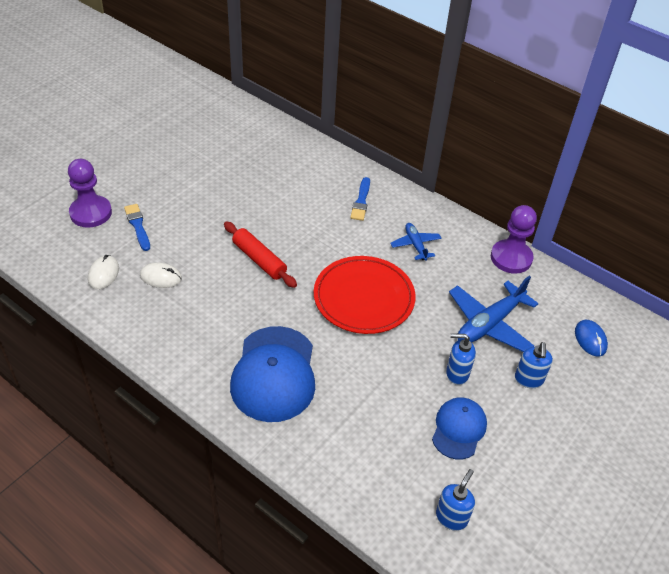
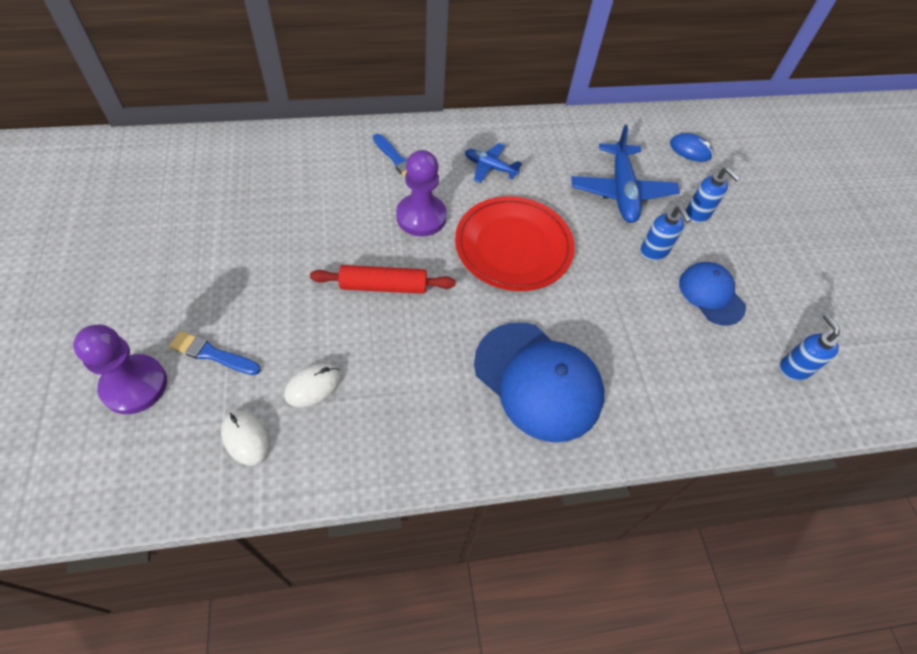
camera: 50 degrees left, 10 degrees up
(457, 374) = (654, 251): blue soap dispenser -> blue soap dispenser turned 75 degrees counterclockwise
(511, 258) = (567, 125): purple pawn -> purple pawn (421, 217)

